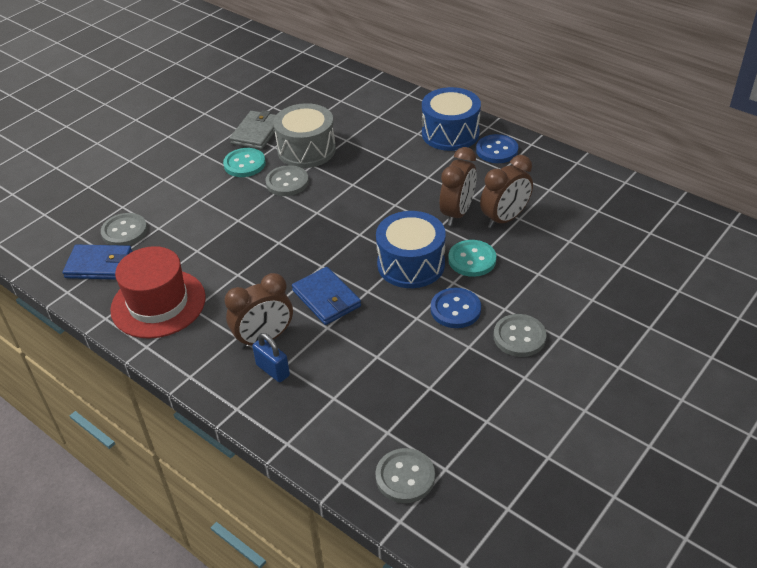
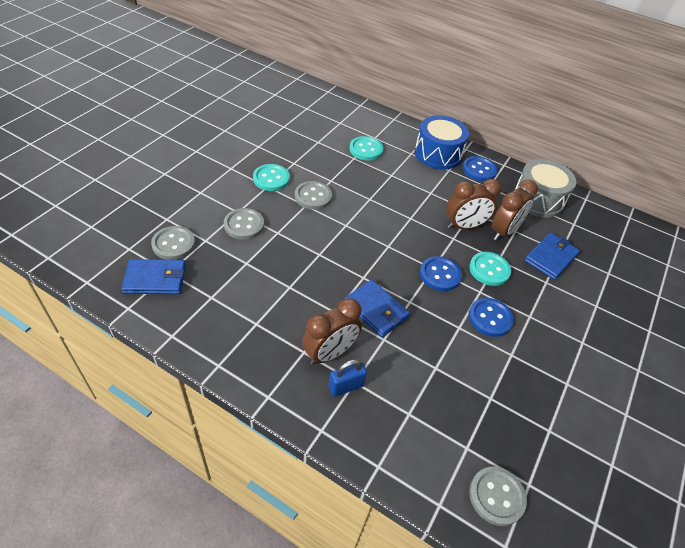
camera: 15 degrees left, 5 degrees up
(158, 303) = (221, 319): red hat -> none
(257, 132) = (275, 149): grey wallet -> none
(273, 370) = (346, 386): blue padlock -> blue padlock turned 60 degrees counterclockwise
(306, 150) = (322, 166): grey drum -> grey drum (538, 200)
(363, 130) = (366, 149): none -> turquoise button
(411, 264) = (440, 275): blue drum -> blue button
(457, 213) = (464, 226): brown clock -> brown clock turned 60 degrees clockwise
(519, 337) = (550, 343): grey button -> grey button (244, 225)
(553, 248) = (551, 258): none -> blue wallet

